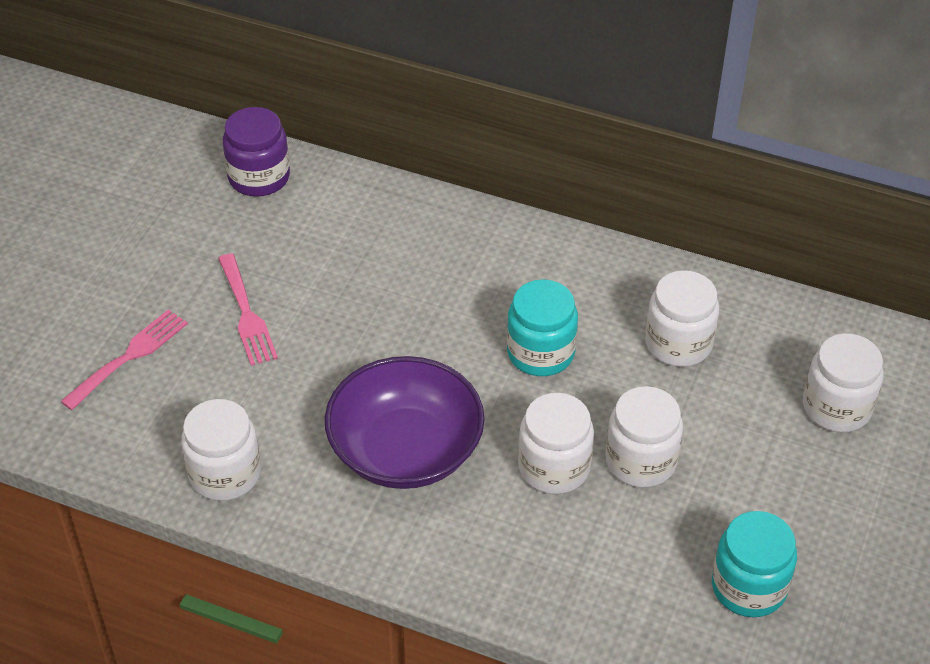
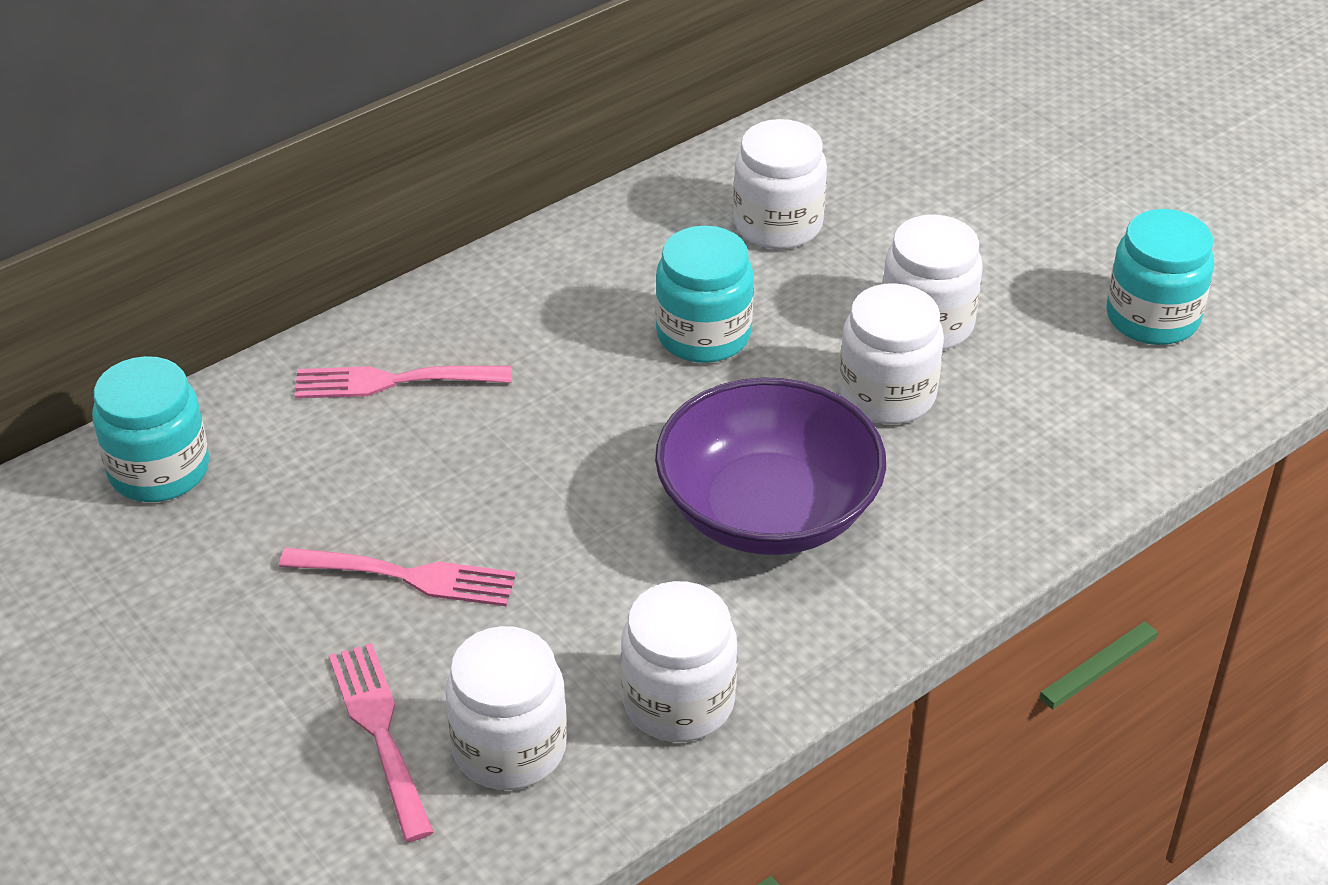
camera: 60 degrees left, 5 degrees down
(259, 177) = (159, 470): purple jar -> turquoise jar
(393, 233) = (392, 381): none -> pink fork
(836, 407) = (955, 155): white jar -> white jar (509, 748)

